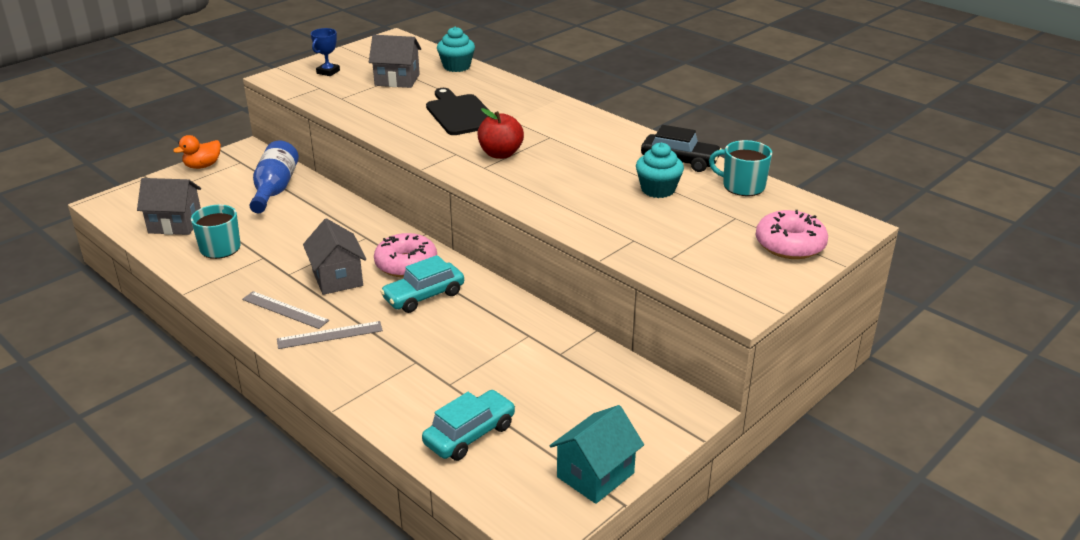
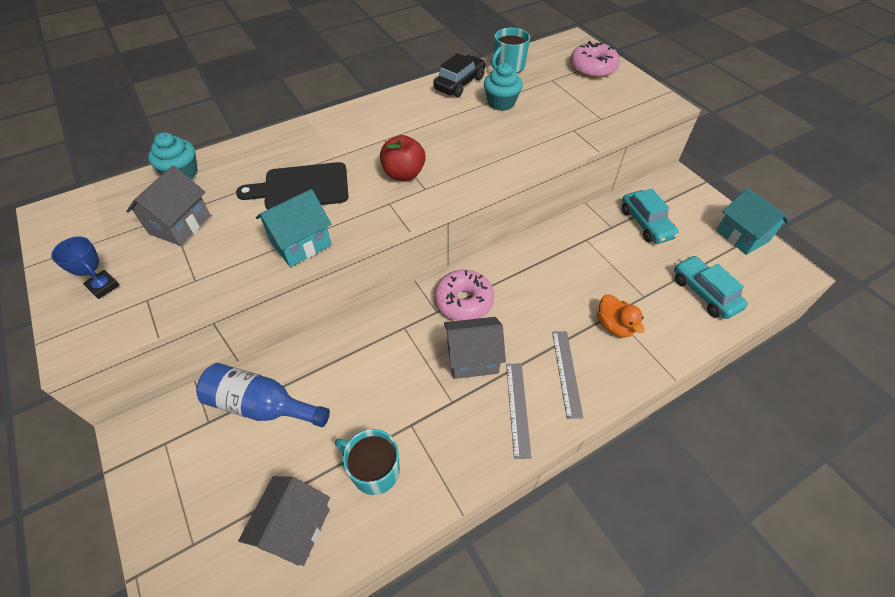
camera: 75 degrees left, 20 degrees up
(203, 166) = (147, 493): orange duck -> orange duck (614, 325)
(285, 310) = (518, 408): grey ruler -> grey ruler turned 45 degrees counterclockwise
(391, 126) = (301, 243): none -> turquoise house
(424, 296) = (519, 295): turquoise car -> turquoise car (646, 223)

